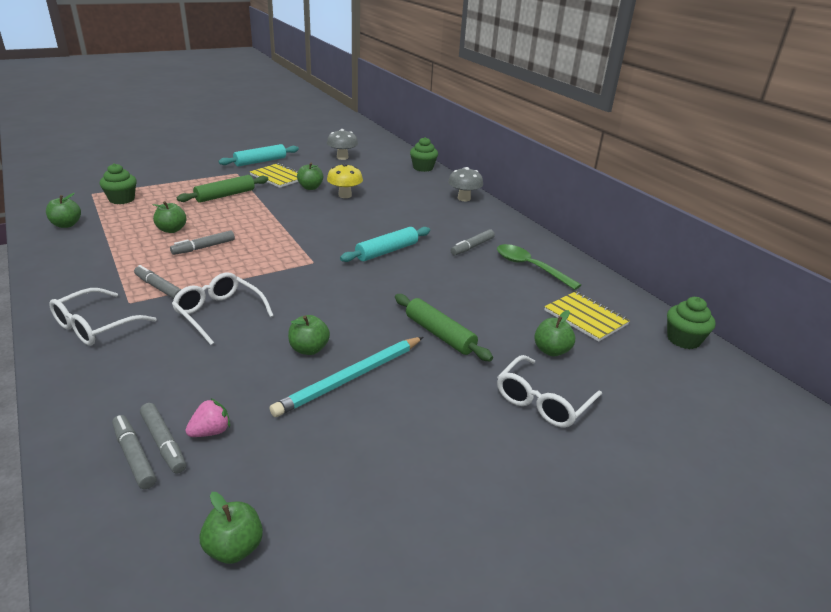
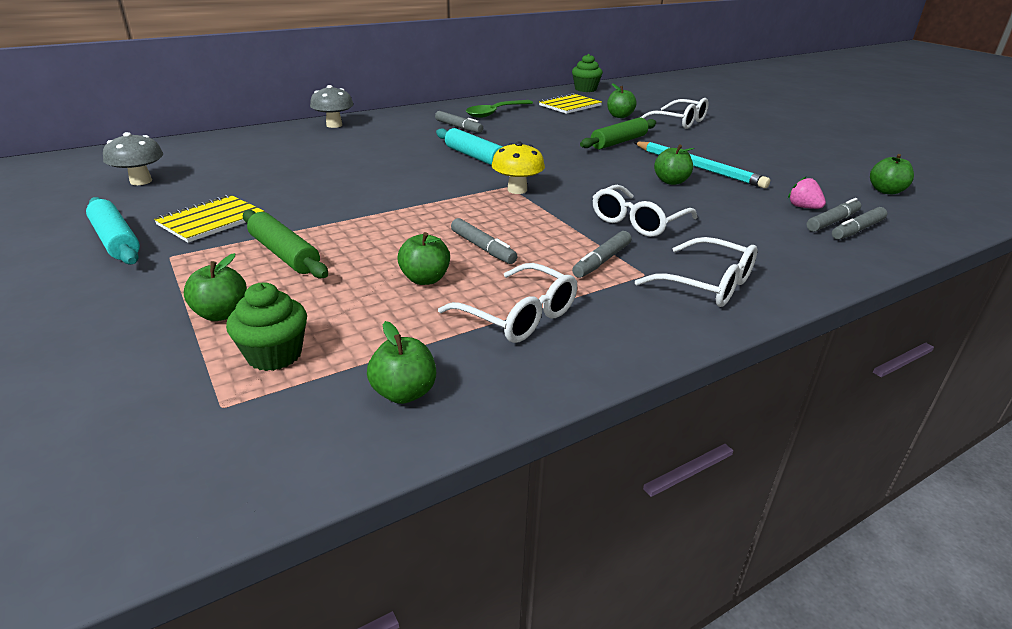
camera: 90 degrees left, 0 degrees up
(109, 254) = (519, 316): none -> white glasses
(310, 187) = (270, 197): green apple -> green apple (221, 314)
(345, 195) = (308, 176): yellow mushroom -> yellow mushroom (517, 190)
(423, 168) = (221, 138): green cupcake -> none

